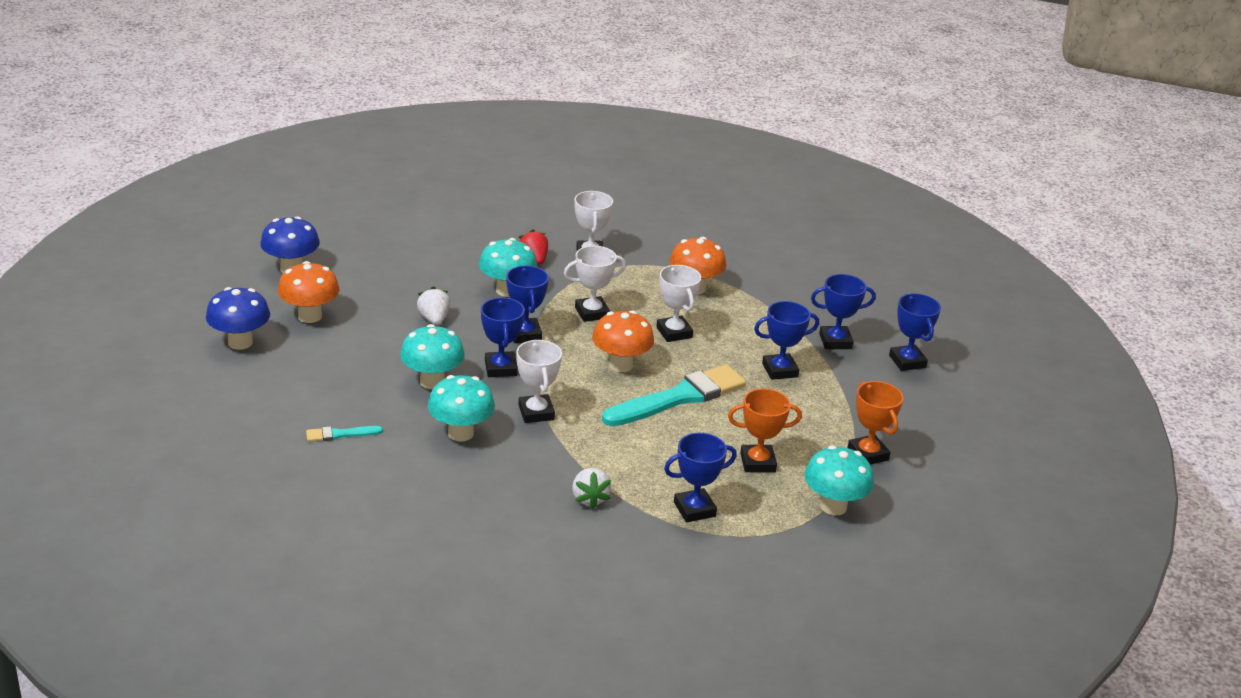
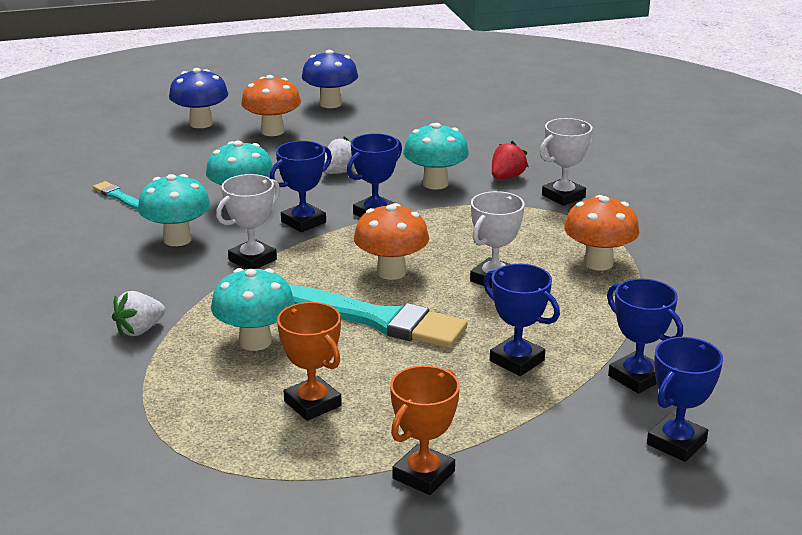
camera: 60 degrees right, 5 degrees down
(592, 313) = (462, 230): white trophy -> none
(694, 509) = (180, 393): blue trophy -> none
(833, 506) = (283, 482): turquoise mushroom -> turquoise mushroom (255, 341)

